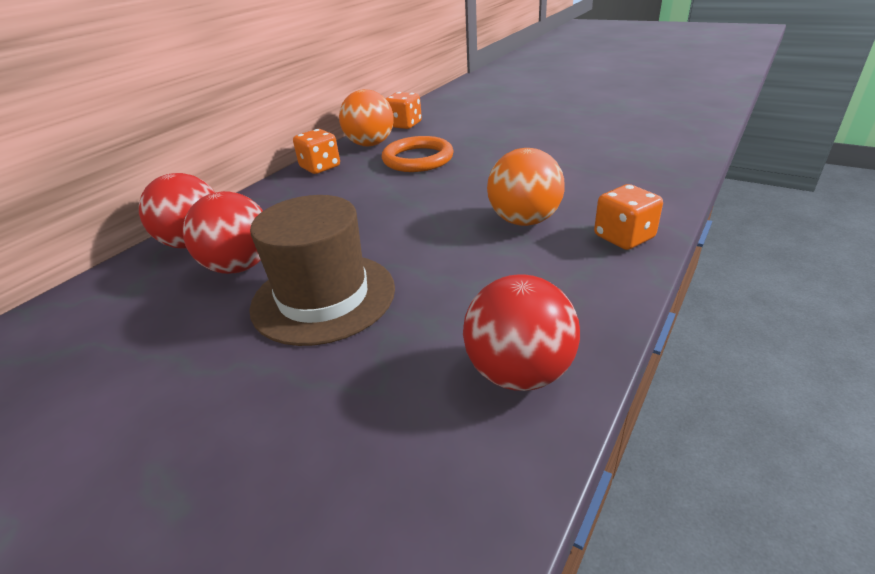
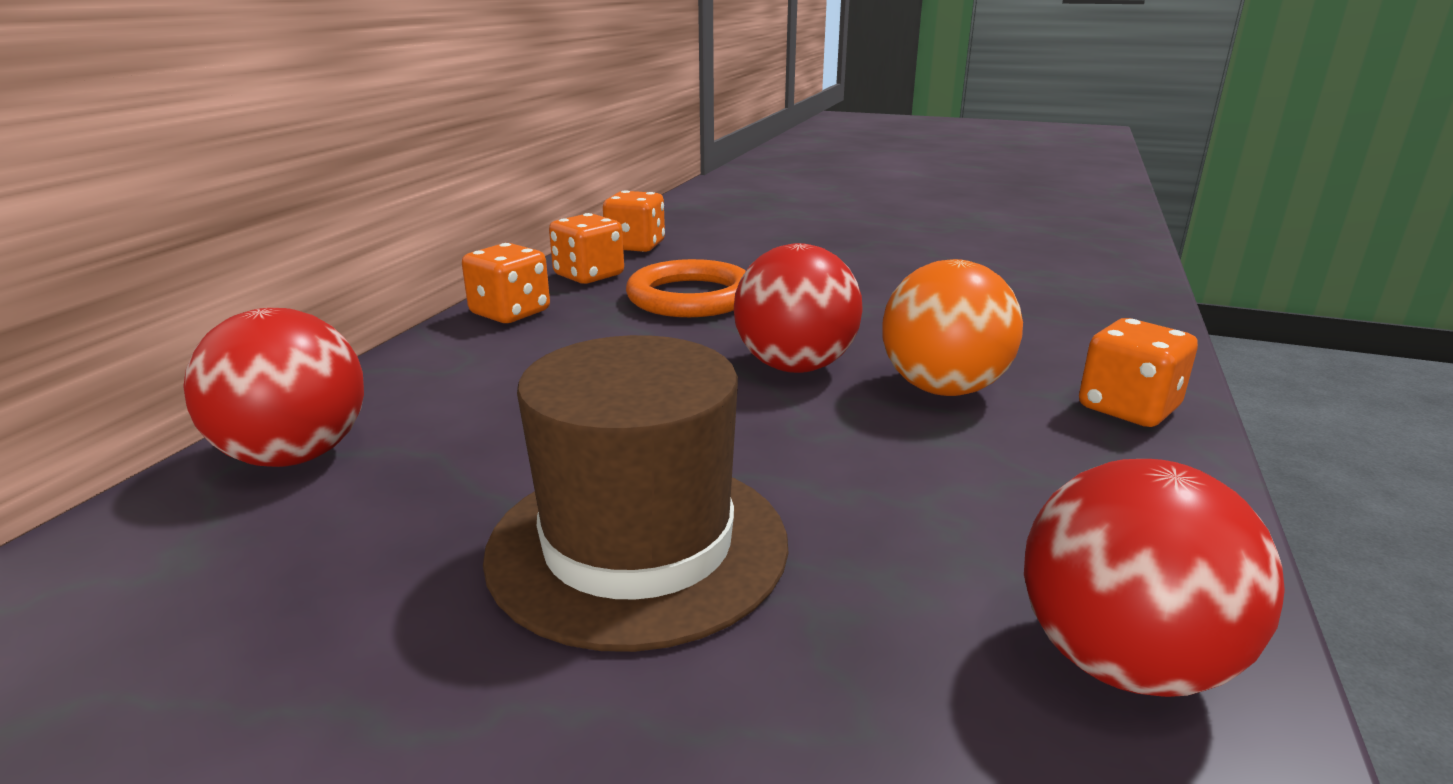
camera: 15 degrees left, 10 degrees down
(240, 266) = (422, 496): red ball -> red ball (795, 367)
(370, 144) = (589, 276): orange ball -> orange dice

